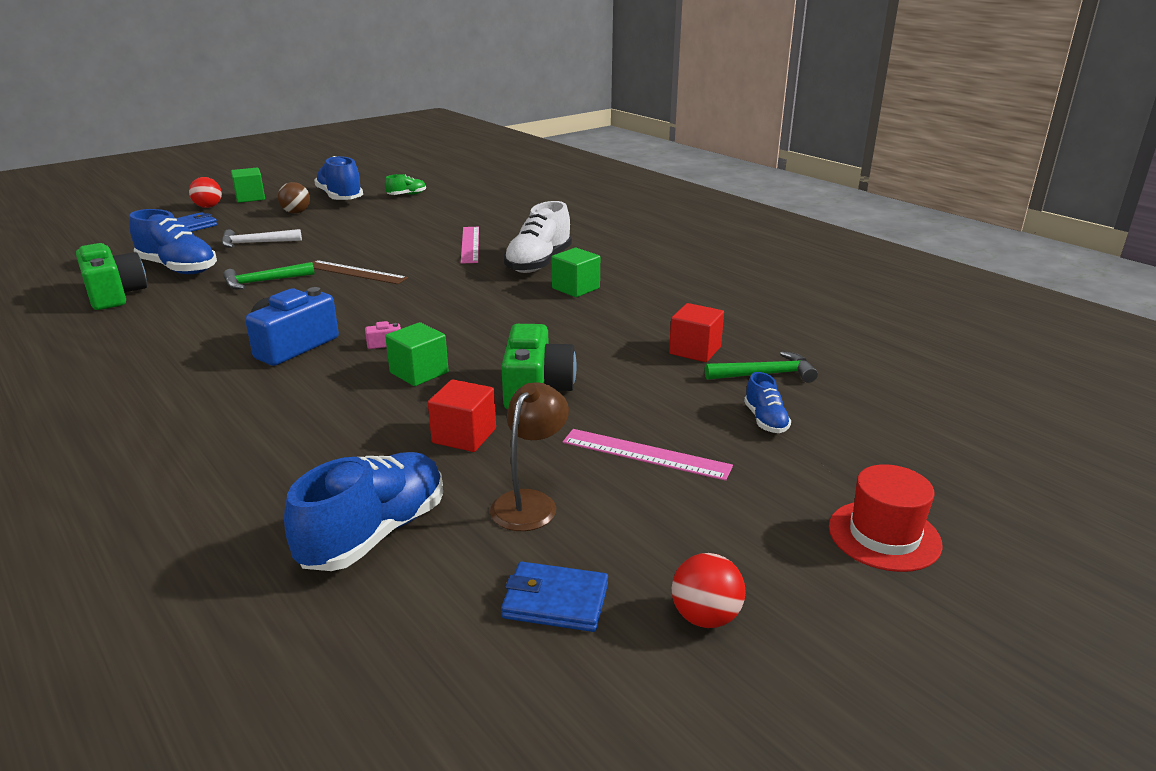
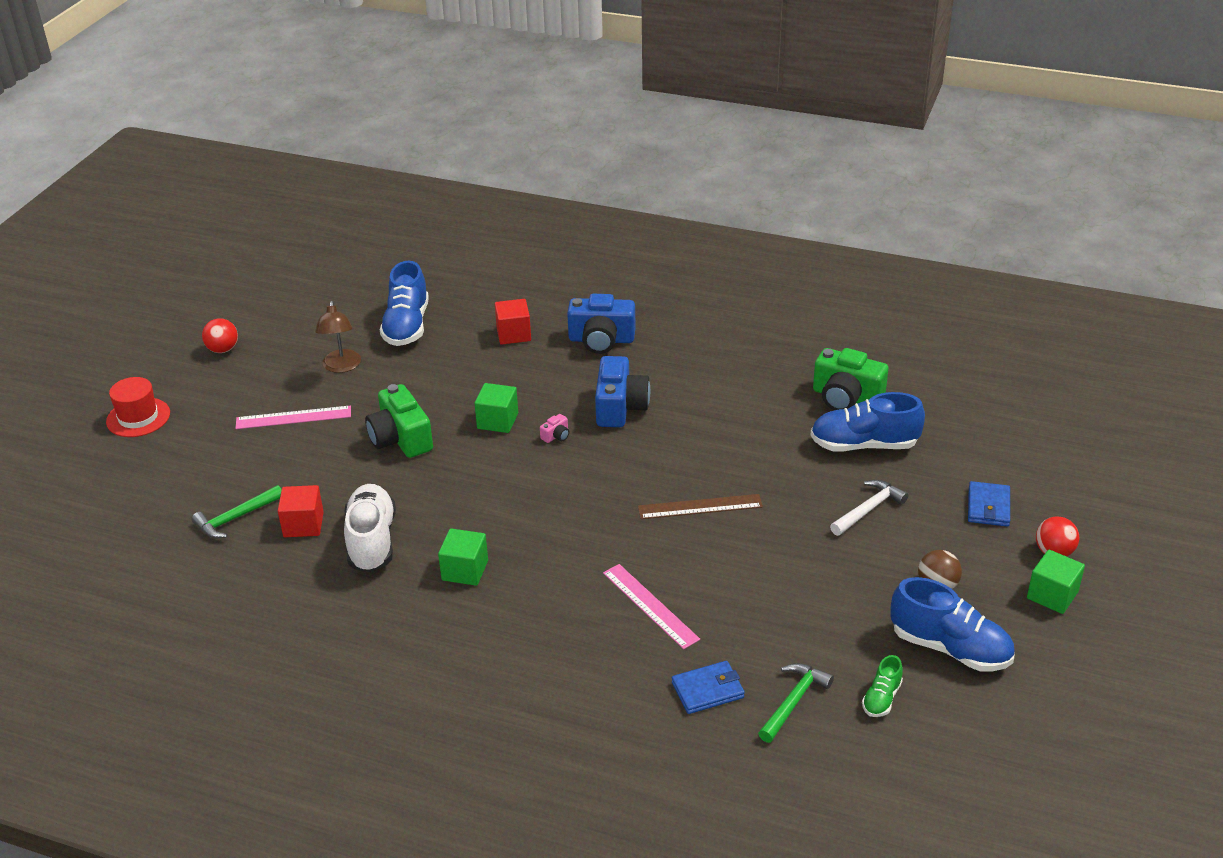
camera: 150 degrees right, 10 degrees up
(187, 413) = (601, 340): none -> blue camera
(264, 281) = (758, 460): green hammer -> green hammer (794, 702)
(464, 436) = (415, 388): red cube -> red cube (513, 334)
(538, 263) = (539, 599): white shoe -> white shoe (372, 541)
(555, 601) = (295, 332): blue wallet -> blue wallet (707, 690)
(765, 420) = (224, 472): blue shoe -> none

